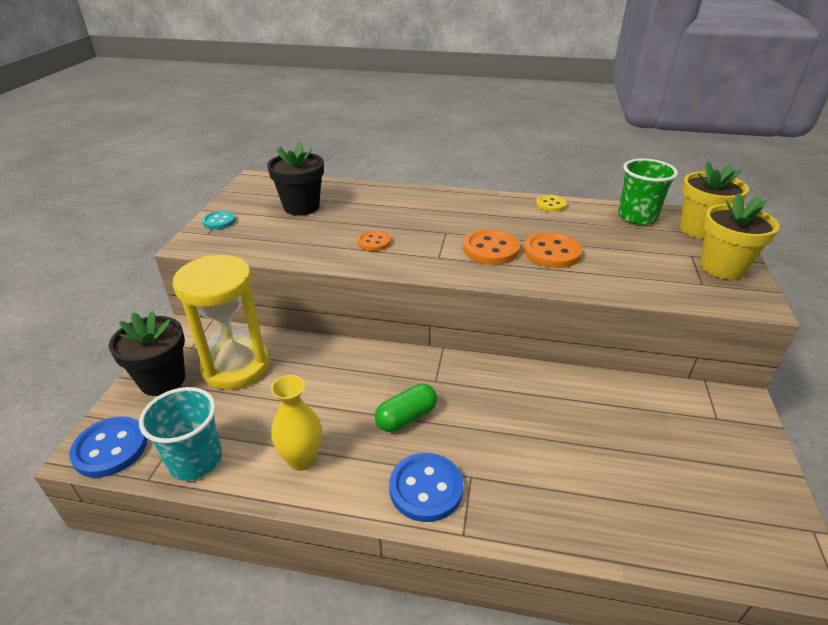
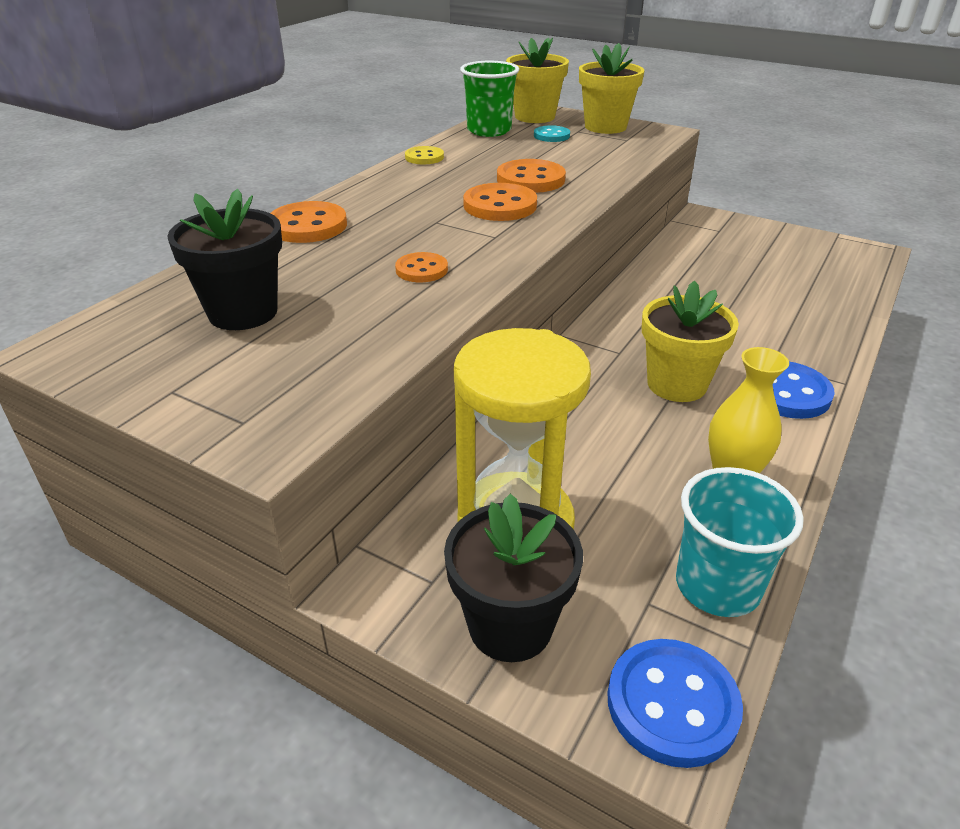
camera: 70 degrees left, 0 degrees up
(219, 221) = (204, 404): turquoise button -> turquoise button (551, 136)
(406, 417) = (676, 384): green capsule -> yellow flower pot
(409, 196) = (308, 226): none -> orange button

